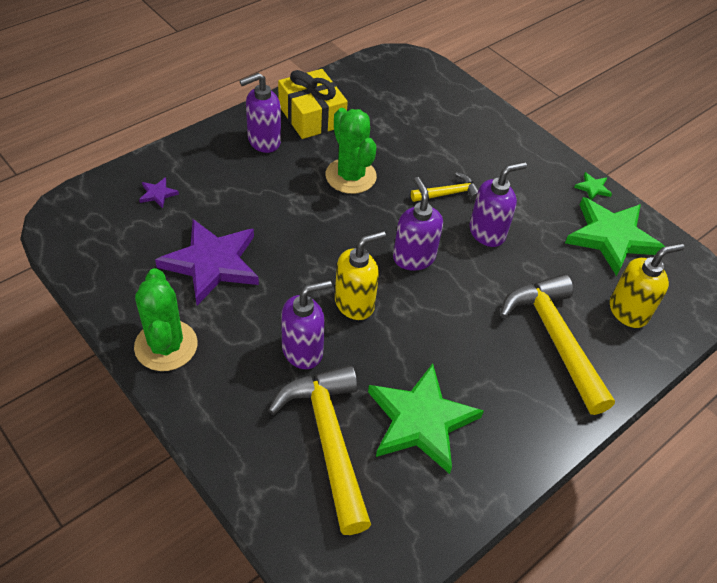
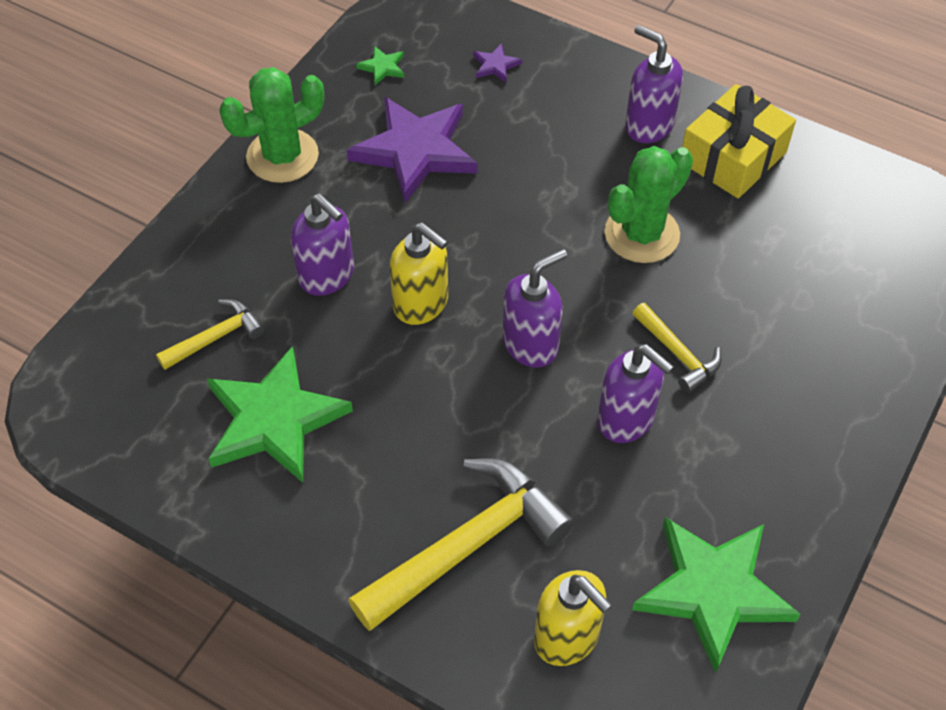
camera: 75 degrees right, 5 degrees up
(328, 439) = (216, 337): yellow hammer -> yellow hammer, size x0.51
(592, 188) = (813, 545): green star -> green star (383, 67)

